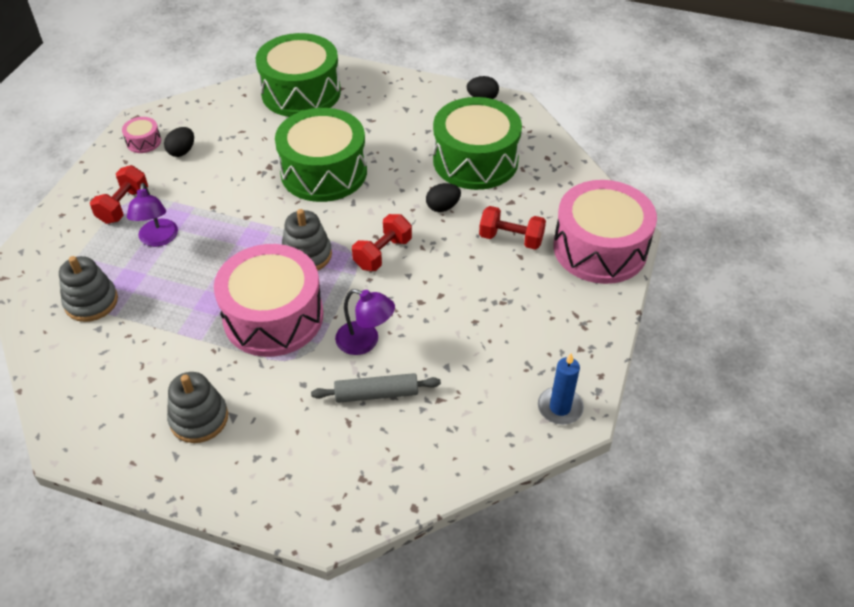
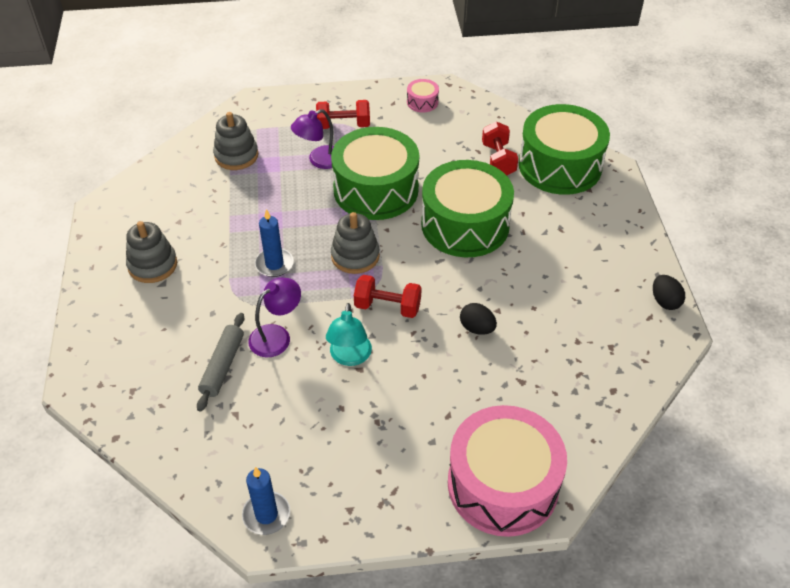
camera: 65 degrees right, 0 degrees up
(182, 151) = (427, 128): black egg -> none
(273, 316) = (274, 264): pink drum -> blue candle
(365, 342) = (277, 335): purple lamp -> purple lamp turned 135 degrees counterclockwise
(376, 394) = (222, 366): grey rolling pin -> grey rolling pin turned 45 degrees clockwise
(423, 297) = (349, 357): none -> turquoise lamp
(475, 160) = (562, 330): green drum -> green drum (376, 189)
(511, 239) = (467, 399): red dumbbell -> red dumbbell (498, 160)

